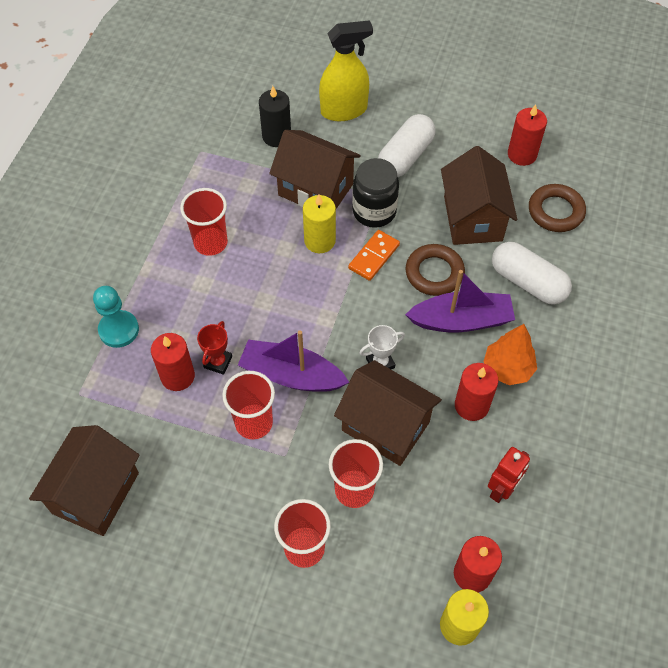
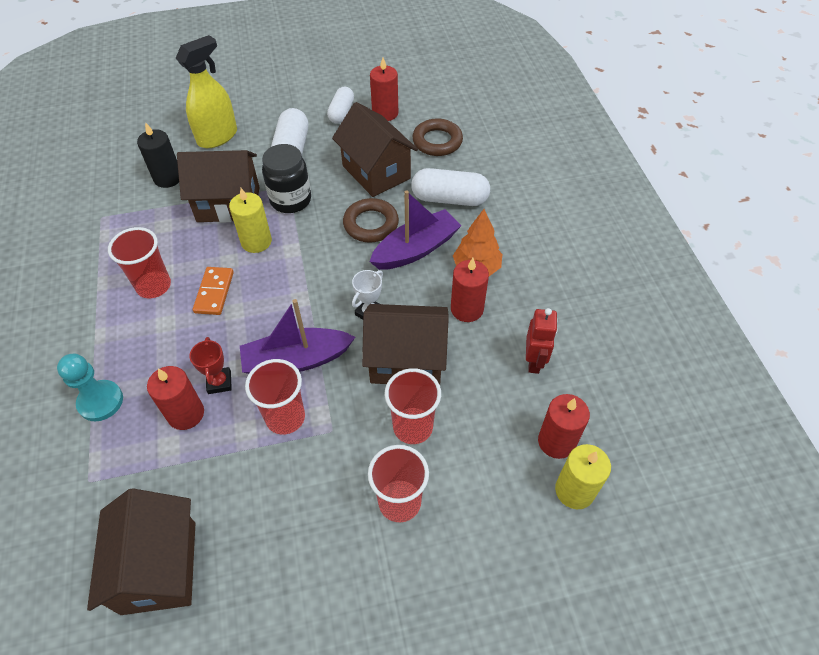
camera: 30 degrees left, 5 degrees down
(374, 257) = (312, 234): orange domino -> orange domino (214, 292)
(478, 134) = (341, 112): none -> white capsule

